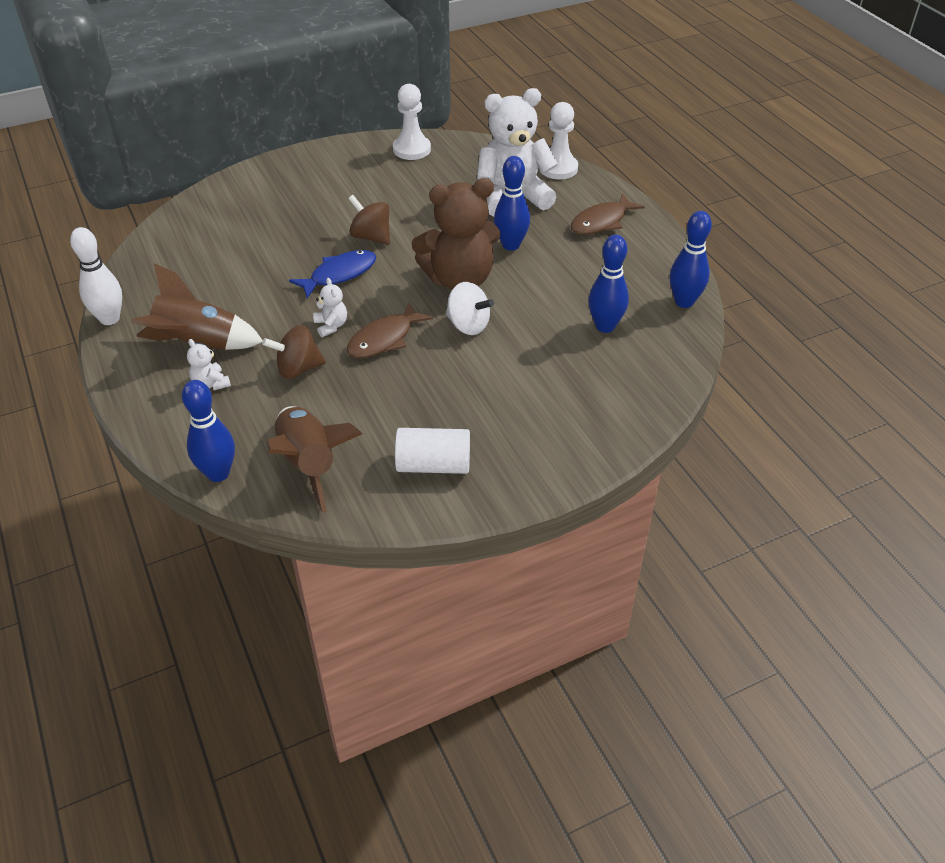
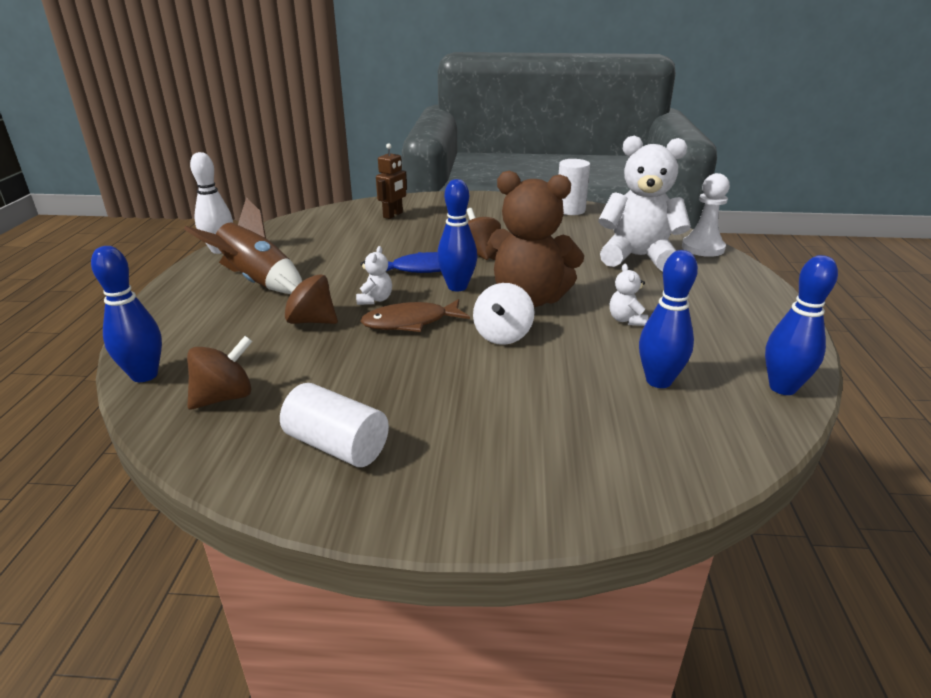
camera: 30 degrees right, 15 degrees down
(211, 384) = (230, 309): white teddy bear -> white teddy bear (626, 320)
(241, 210) = (393, 215): none -> brown robot
(309, 464) = (224, 397): brown rocket -> brown spinning top
(412, 149) = (570, 210): white pawn -> white cylinder
(468, 325) = (502, 335): white spinning top -> white spinning top turned 45 degrees clockwise
(511, 245) = (605, 288): blue bowling pin -> blue bowling pin (457, 287)
(601, 222) = (722, 294): brown fish -> none

